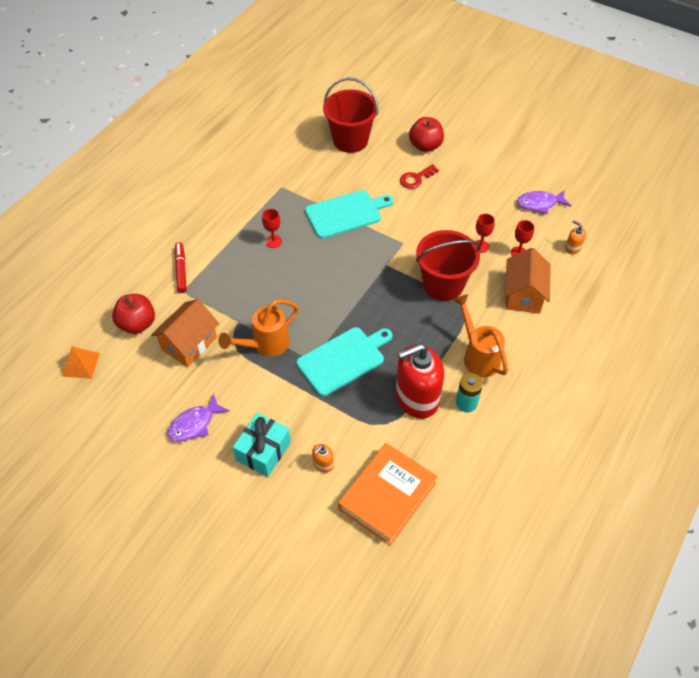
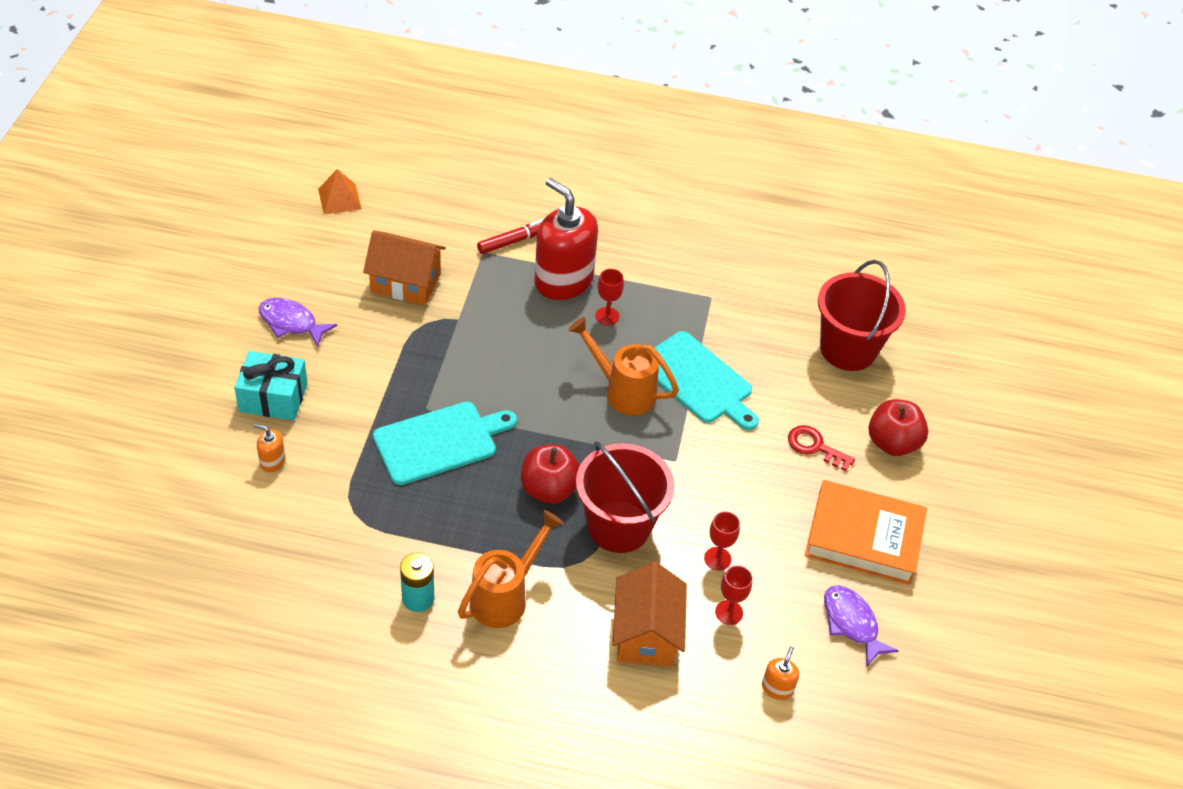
camera: 65 degrees right, 5 degrees down
(137, 324) = (415, 227): red apple -> red apple (549, 489)
(265, 345) = (431, 355): orange watering can -> orange watering can (622, 391)
(343, 359) = (439, 442): turquoise cutting board -> turquoise cutting board turned 60 degrees counterclockwise
(387, 496) = (244, 540): orange book -> orange book (863, 537)
(416, 398) = (406, 538): red soap dispenser -> red soap dispenser (563, 280)
(523, 294) = (646, 634): orange house -> orange house turned 75 degrees counterclockwise

